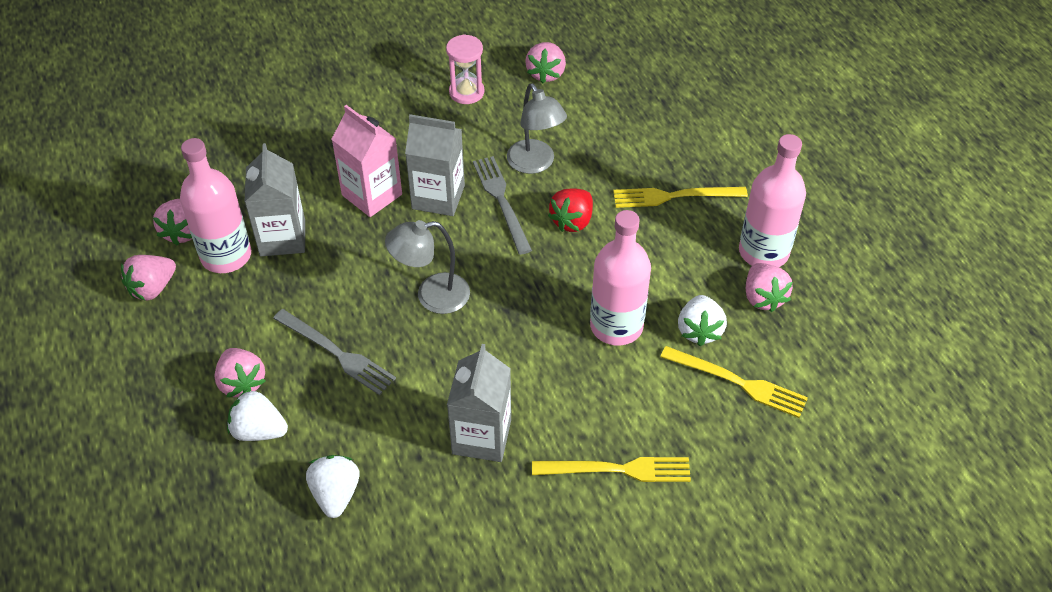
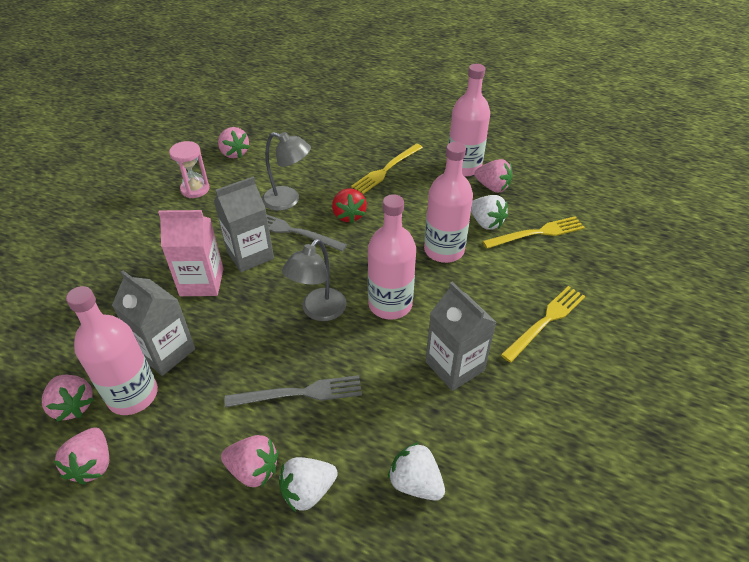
camera: 45 degrees left, 5 degrees down
(498, 338) = (390, 304): none -> pink bottle

